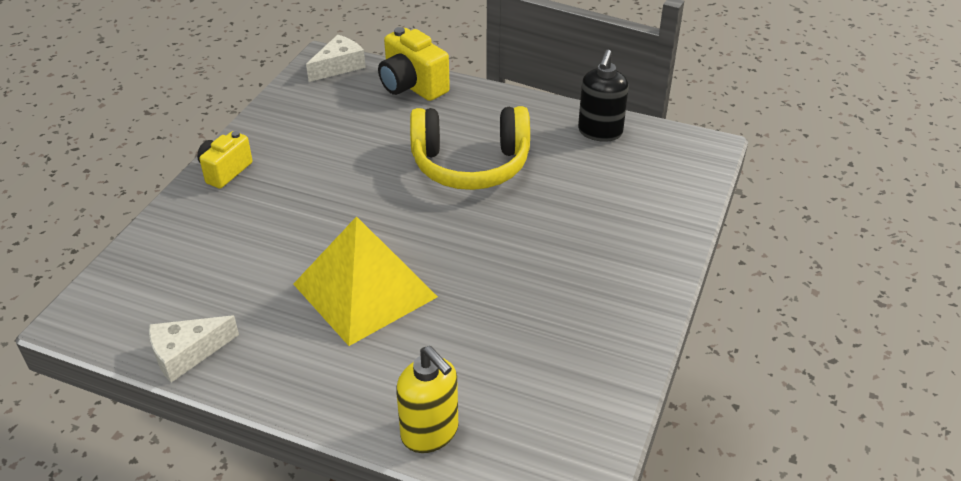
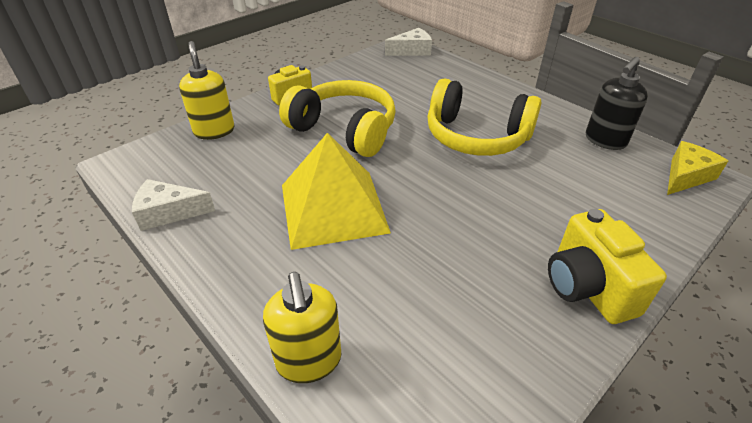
camera: 25 degrees right, 0 degrees up
(163, 245) = (214, 131): none -> yellow soap dispenser
(321, 198) = (344, 130): none -> yellow headphones
(412, 86) = (458, 74): yellow camera -> yellow camera (587, 287)
(684, 151) = (685, 176): none -> yellow cheese

